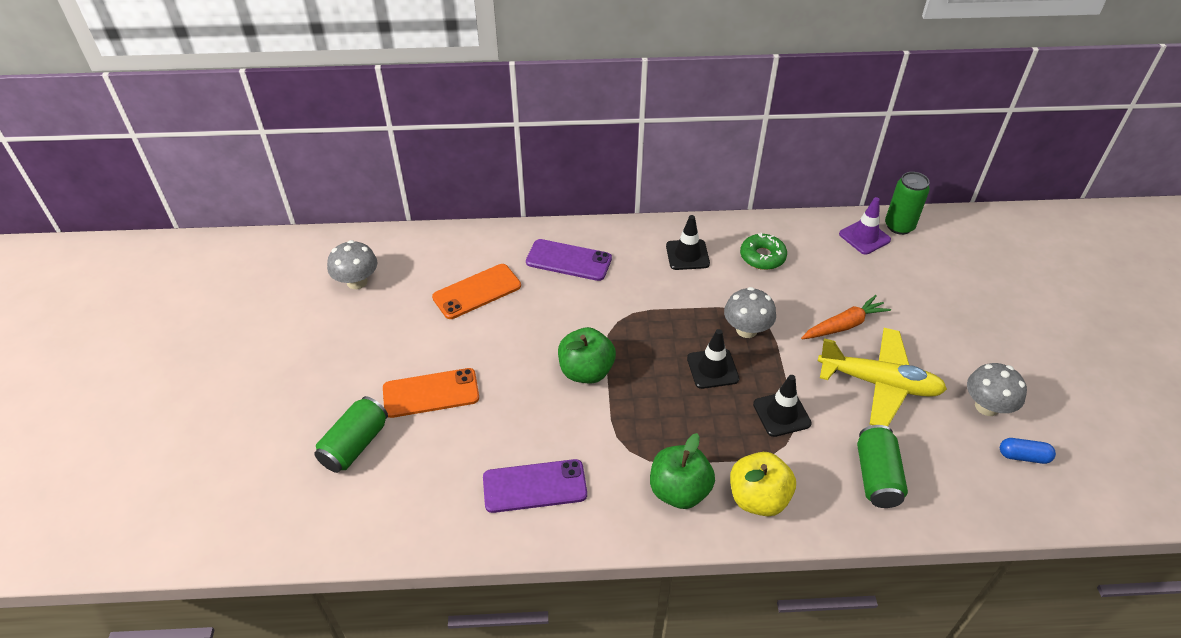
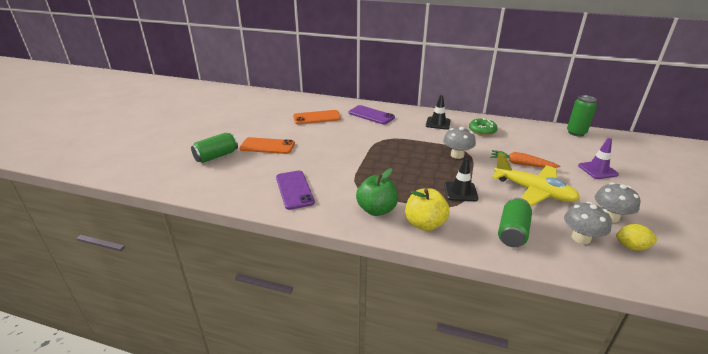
camera: 20 degrees right, 15 degrees down
(357, 282) = (262, 105): grey mushroom -> grey mushroom (581, 238)
(534, 486) = (294, 190): purple phone -> purple phone turned 60 degrees clockwise
(586, 371) = (353, 153): green apple -> none
(712, 369) = (427, 166): black traffic cone -> none
(844, 325) = (521, 164): orange carrot -> orange carrot turned 150 degrees counterclockwise
(864, 237) = (551, 133): purple traffic cone -> purple traffic cone (597, 170)
(1023, 456) = (631, 247): blue capsule -> yellow lemon

